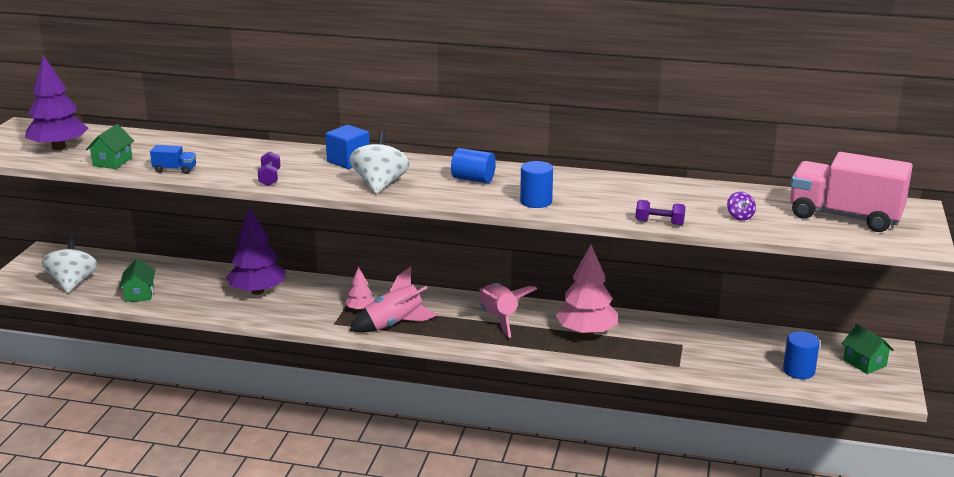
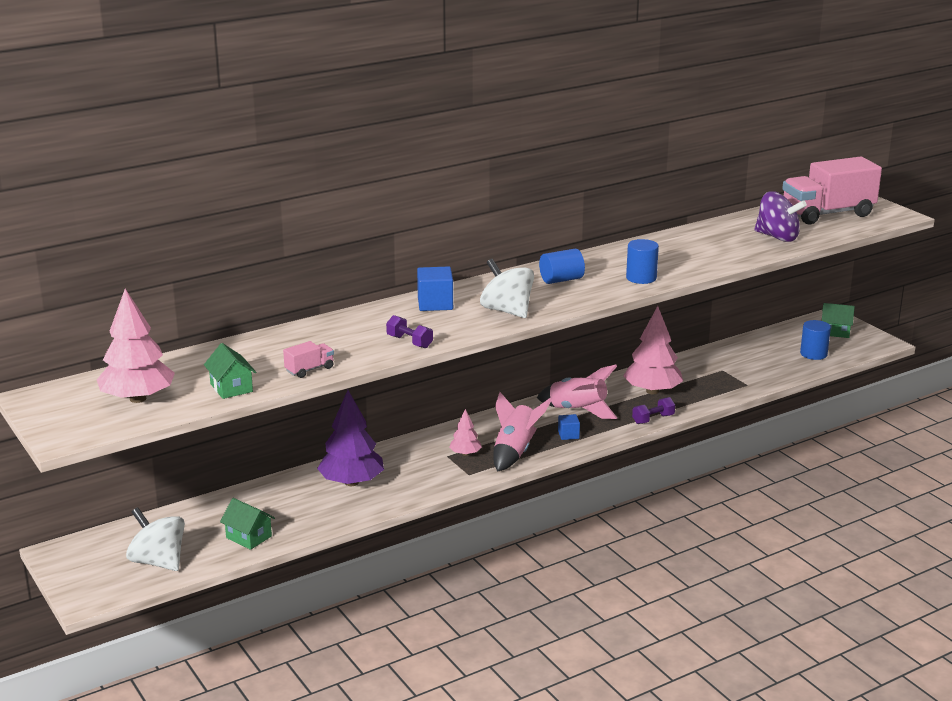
camera: 45 degrees left, 0 degrees up
(59, 147) = (138, 398): purple tree -> pink tree
(175, 170) = (309, 369): blue truck -> pink truck
(454, 332) = (568, 435): none -> blue cube
(659, 222) = (745, 260): purple dumbbell -> purple dumbbell (653, 419)
(740, 216) = (777, 237): purple spinning top -> purple spinning top, size x2.11

